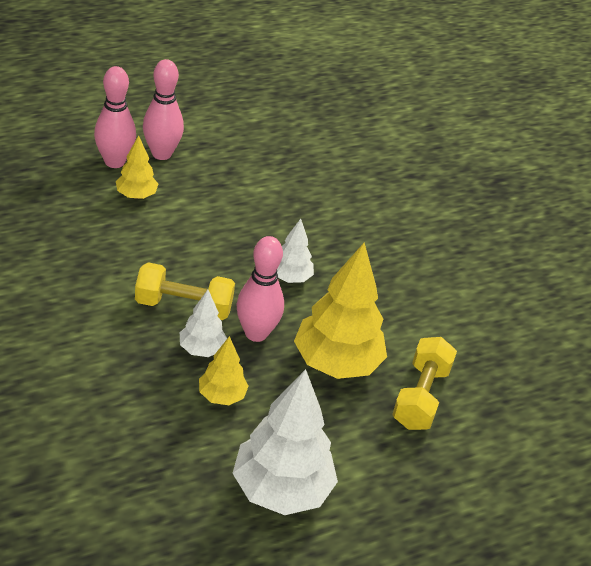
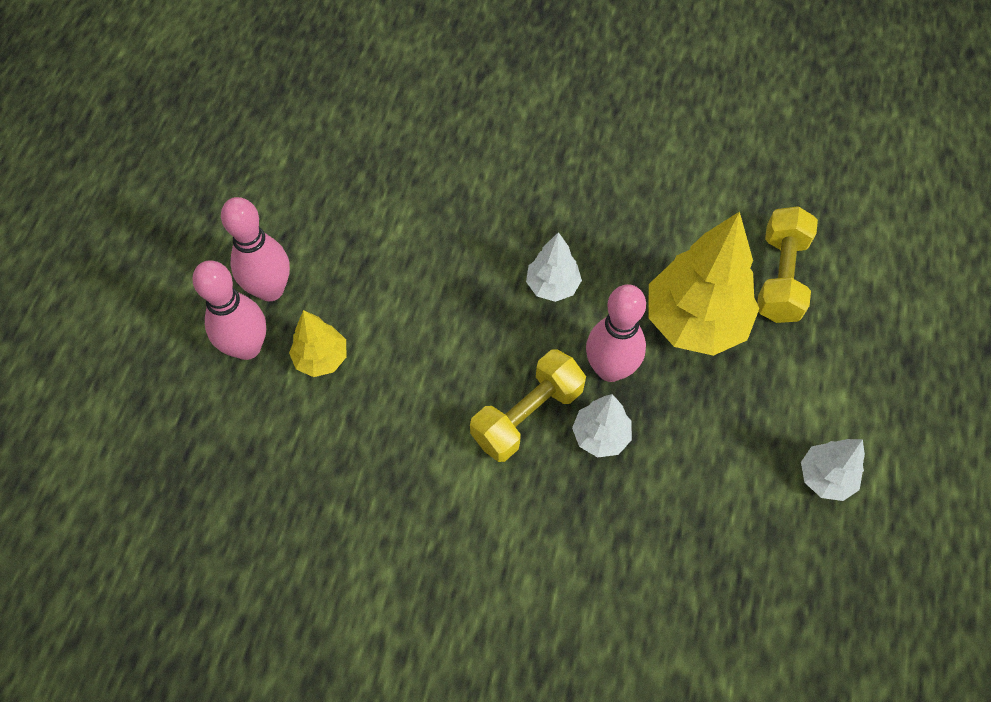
camera: 45 degrees left, 20 degrees up
(222, 396) = (676, 456): yellow tree -> none
(281, 489) = (825, 477): white tree -> white tree, size x0.52
(420, 396) = (780, 277): yellow dumbbell -> yellow dumbbell turned 45 degrees clockwise

